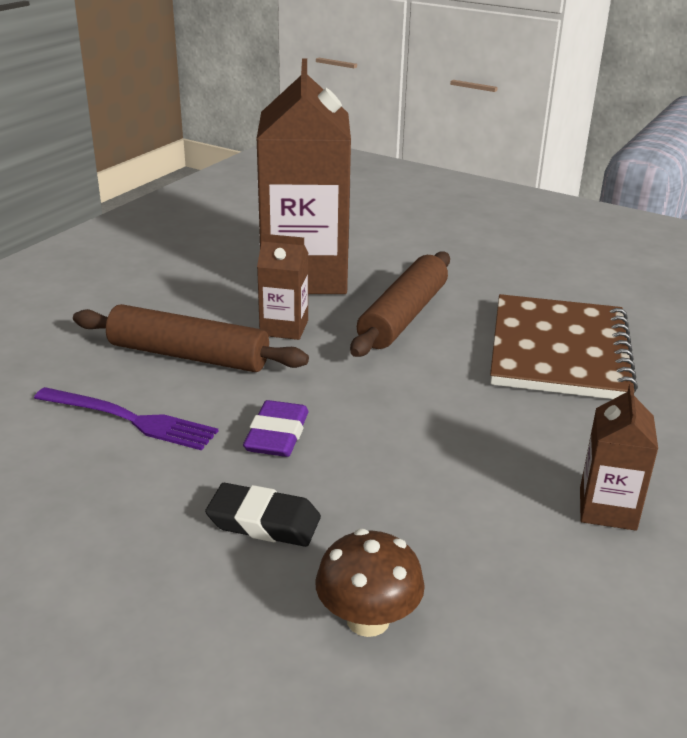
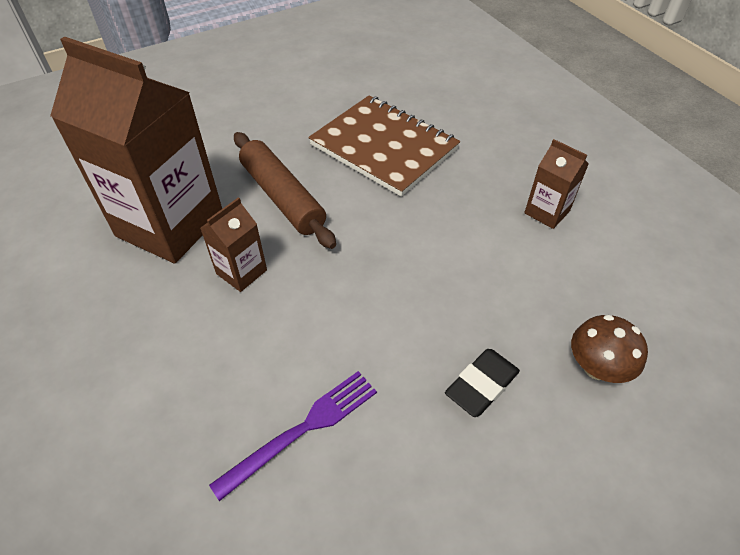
camera: 60 degrees left, 20 degrees up
(188, 355) = (233, 352): brown rolling pin -> none
(277, 435) = (386, 336): purple eraser -> none

